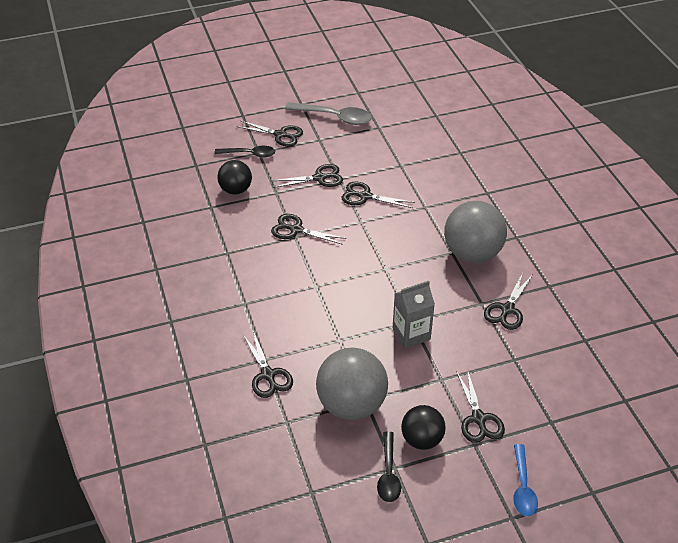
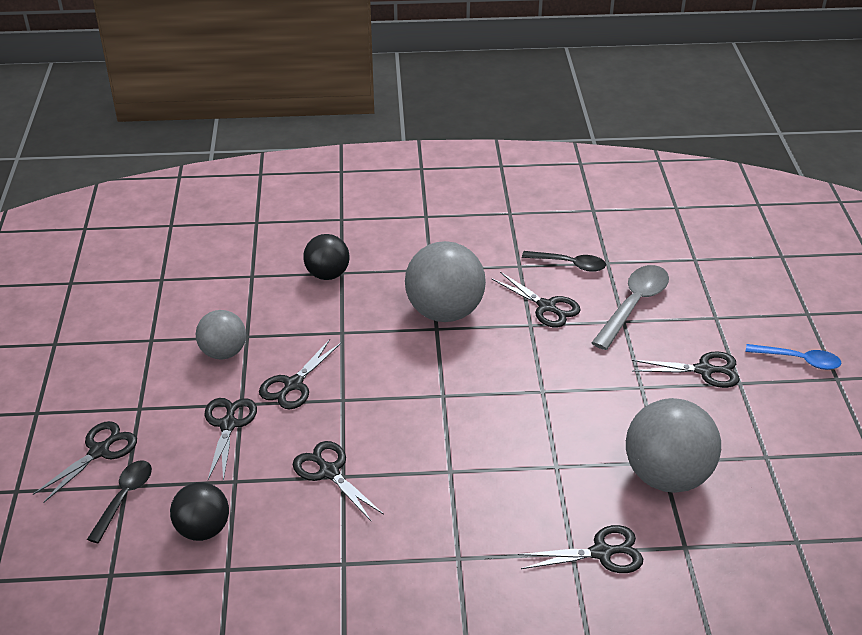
camera: 75 degrees left, 5 degrees down
(296, 230) = (329, 472): black scissors -> black scissors turned 105 degrees clockwise
(334, 117) = (97, 381): grey spoon -> grey spoon (633, 305)
(381, 159) = (223, 352): none -> grey ball
(388, 474) = (774, 464): black spoon -> black spoon (569, 264)
(411, 334) = (564, 396): grey carton -> none
(421, 439) = (728, 424): black ball -> black ball (327, 274)

